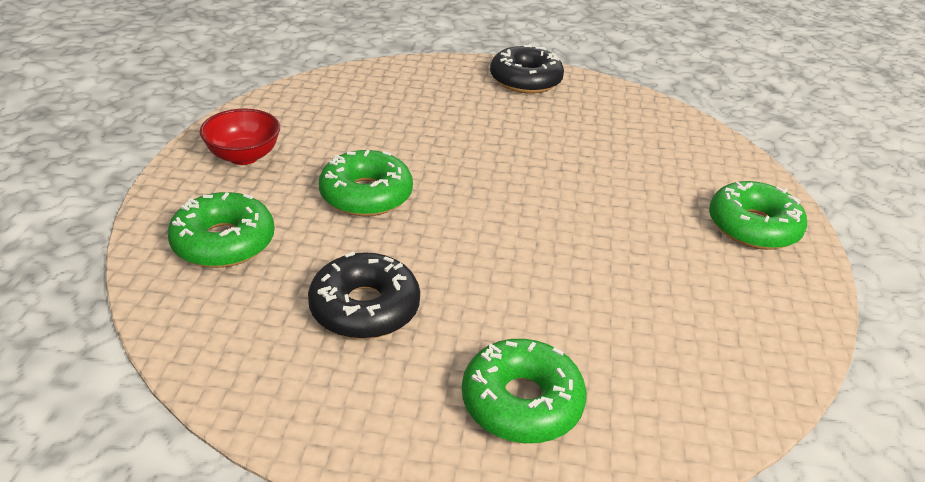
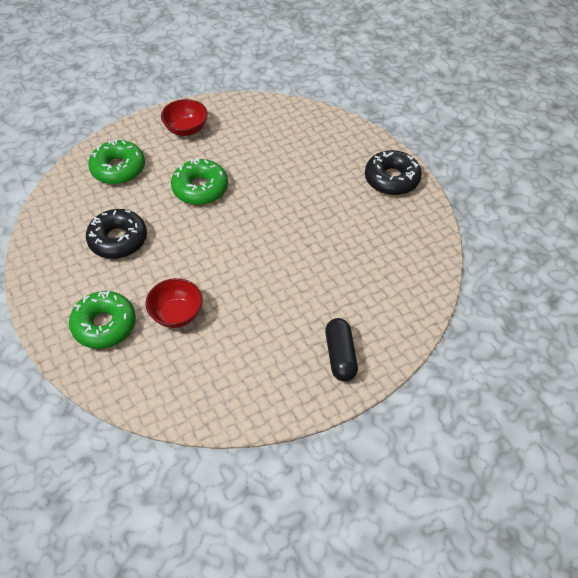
camera: 55 degrees right, 15 degrees up
(571, 319) = (177, 314): none -> red bowl
(753, 227) = (340, 356): green donut -> black capsule

